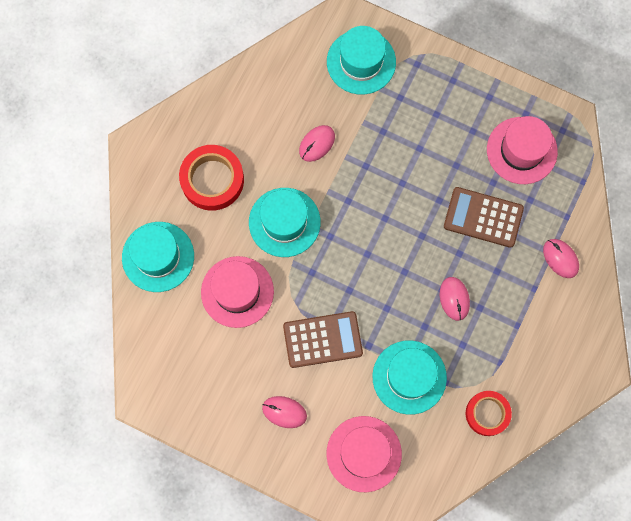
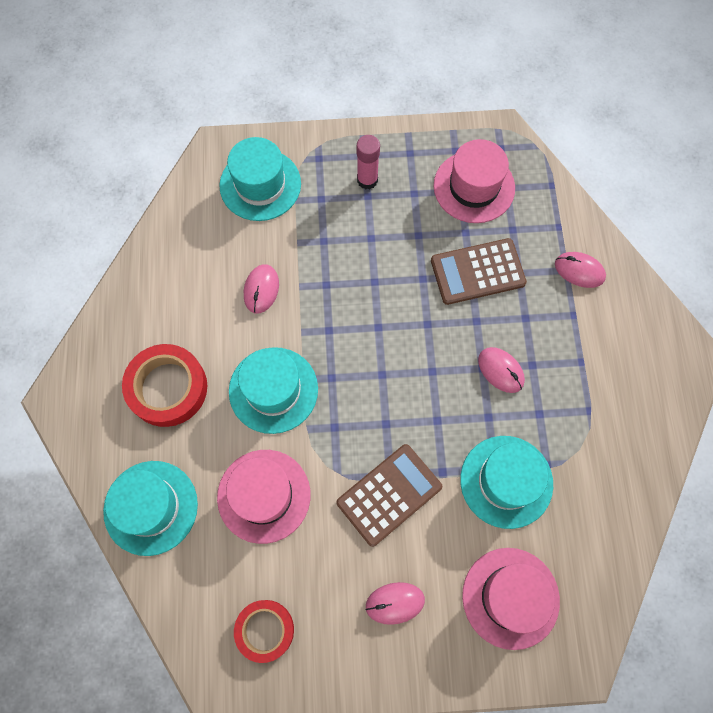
camera: 30 degrees left, 5 degrees down
(443, 101) = (367, 180): none -> pink glue stick
(487, 413) = (611, 473): red tape -> red tape (265, 630)

